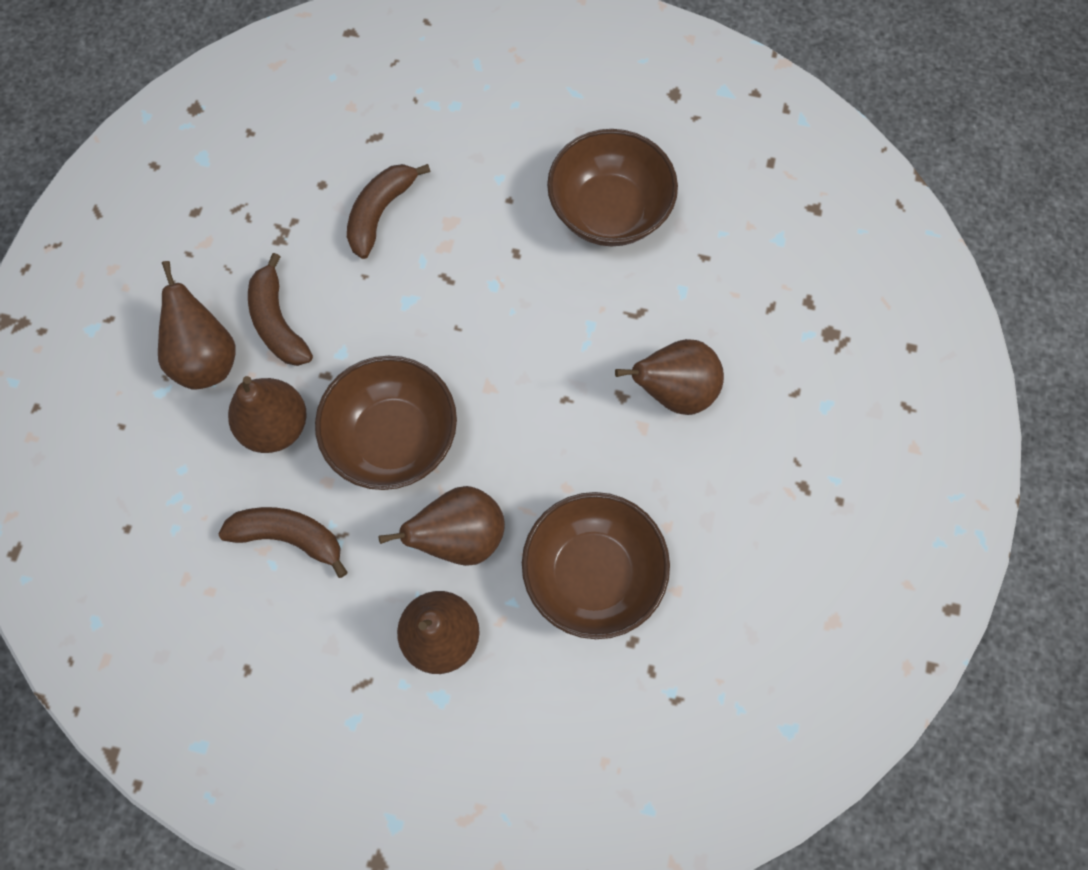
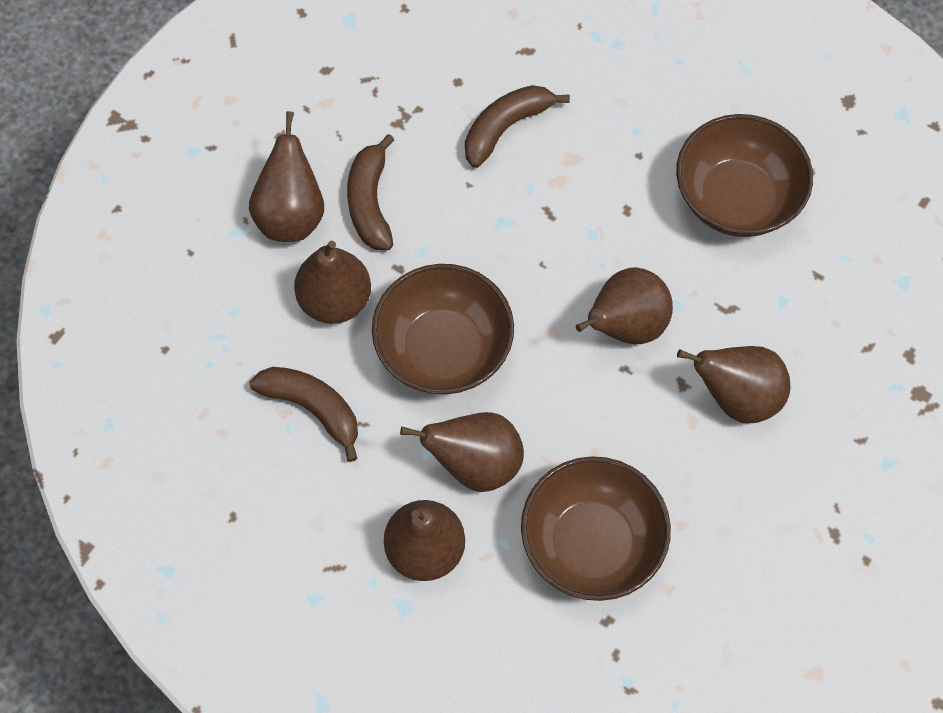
camera: 20 degrees right, 5 degrees down
(552, 359) = (625, 326): none -> brown pear

